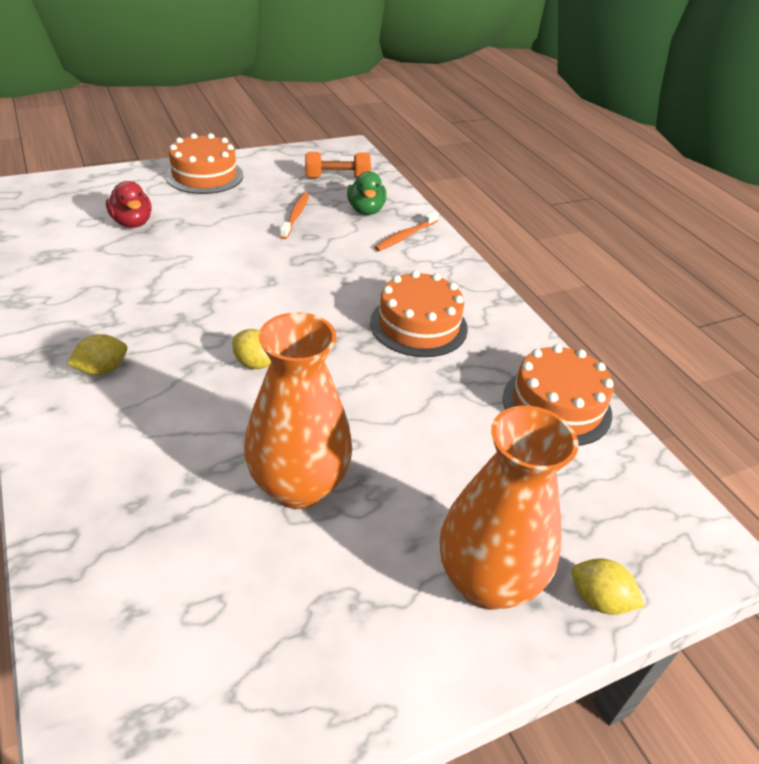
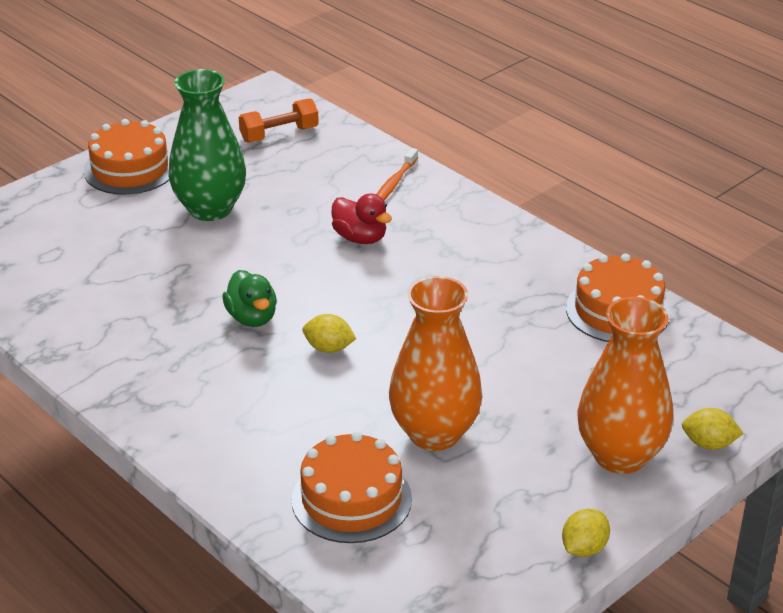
camera: 15 degrees left, 5 degrees down
(102, 369) = (191, 392): yellow lemon -> yellow lemon (584, 548)
(132, 223) = (97, 244): red duck -> red duck (360, 238)
(242, 218) = (210, 209): none -> green vase
(295, 216) = (264, 191): orange toothbrush -> none
(366, 210) = (334, 165): green duck -> green duck (252, 318)
(418, 325) = (458, 272): orange cake -> orange cake (351, 499)

